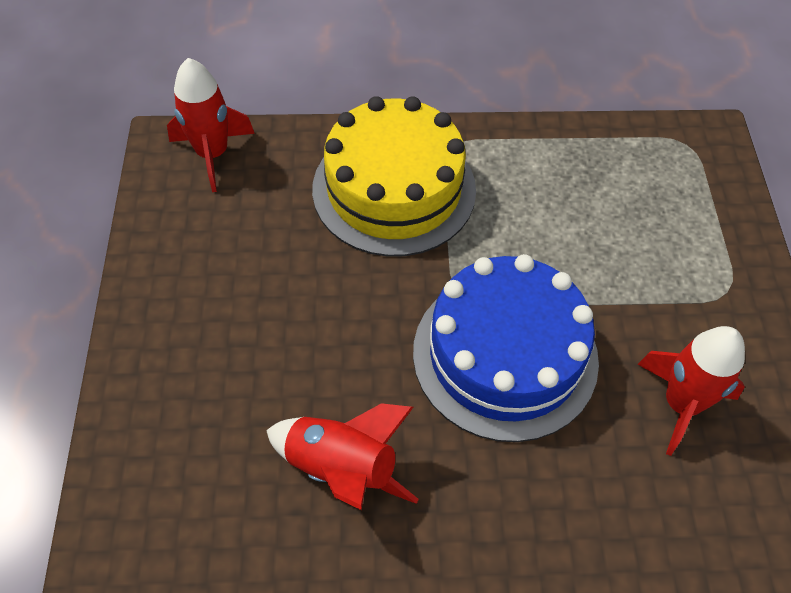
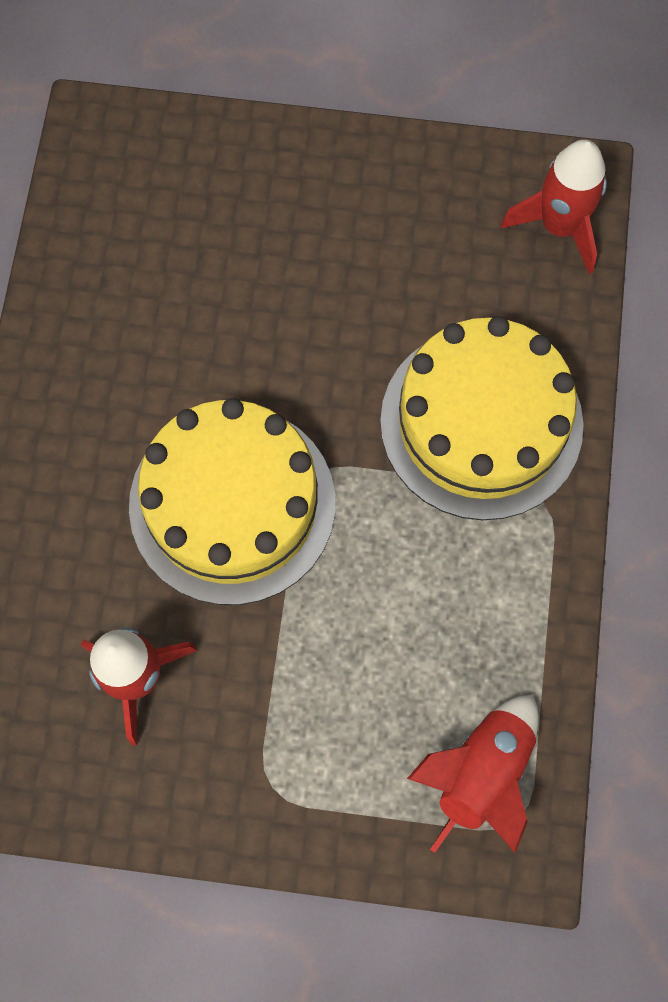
camera: 100 degrees right, 15 degrees up
(342, 468) = (137, 324): red rocket -> red rocket (481, 773)
(505, 355) = (232, 504): blue cake -> yellow cake

